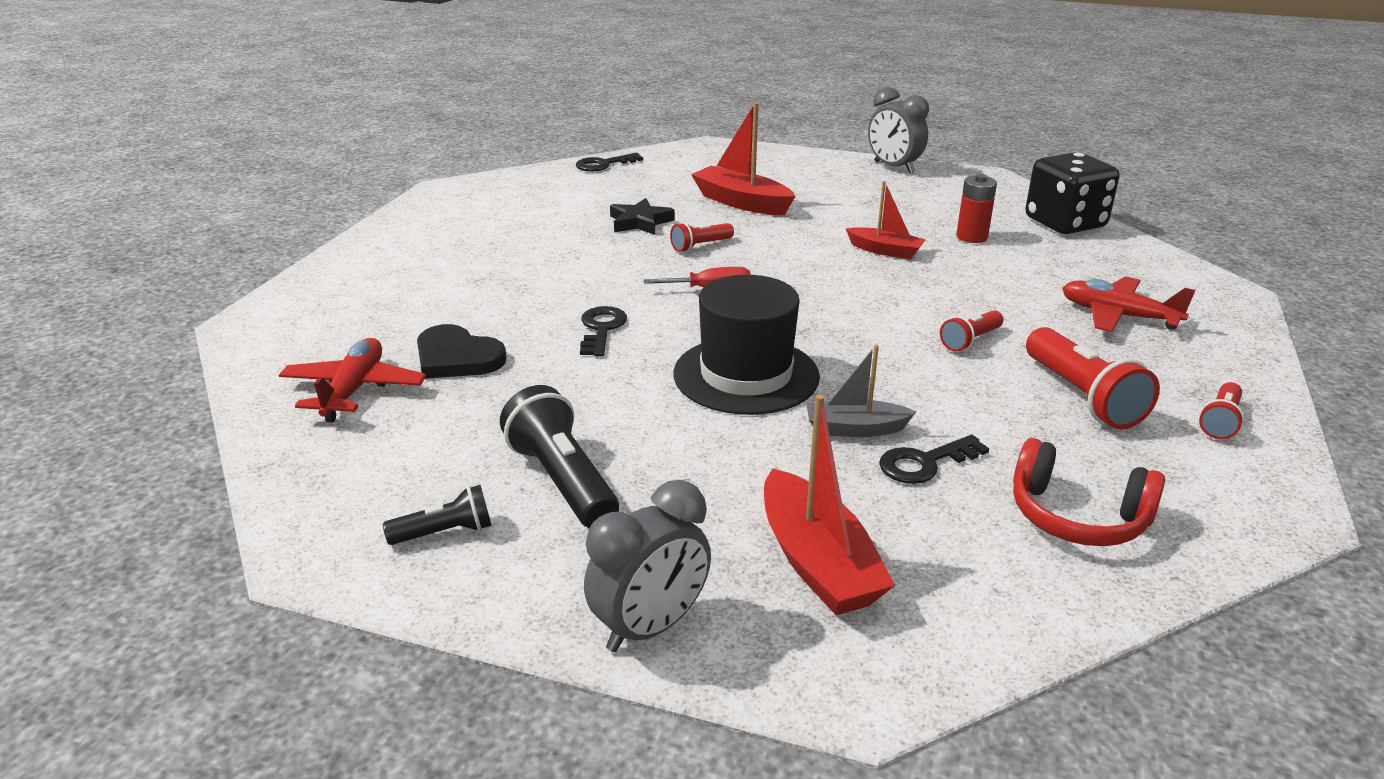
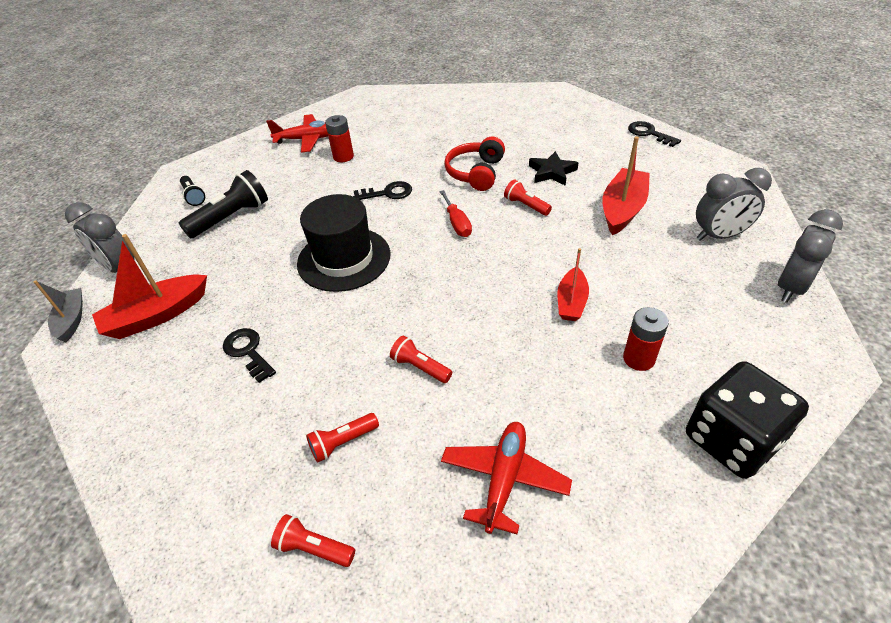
camera: 80 degrees right, 15 degrees up
(457, 357) = (343, 157): black heart -> red battery
(810, 174) = (719, 236): none -> grey clock
(855, 429) = (285, 315): grey boat -> grey boat (72, 320)
(1077, 516) = (186, 433): red headphones -> red headphones (476, 173)
(1082, 397) = (343, 442): red flashlight -> red flashlight, size x0.56

